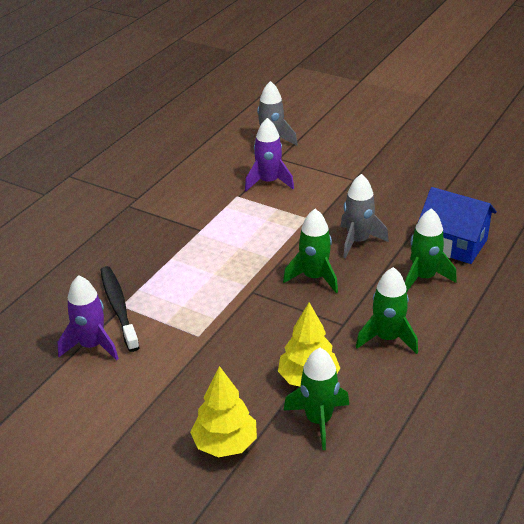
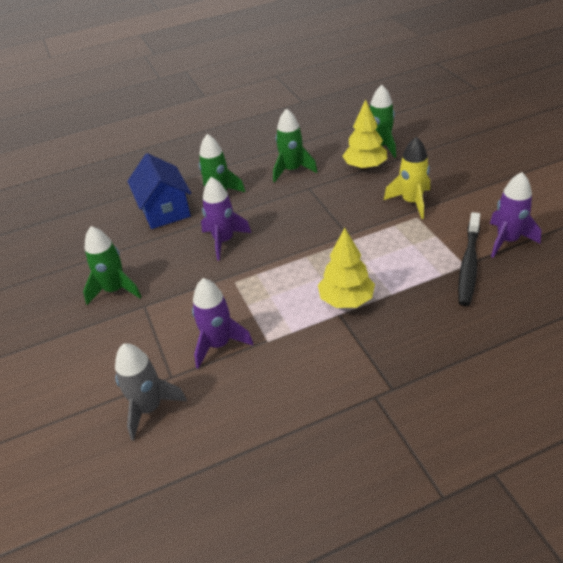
camera: 140 degrees left, 5 degrees up
(216, 351) = (411, 202): none -> yellow rocket
(225, 444) = (445, 153): yellow tree -> yellow tree (346, 300)
(314, 277) = (290, 226): green rocket -> green rocket (115, 290)
(358, 241) = (224, 241): grey rocket -> purple rocket

